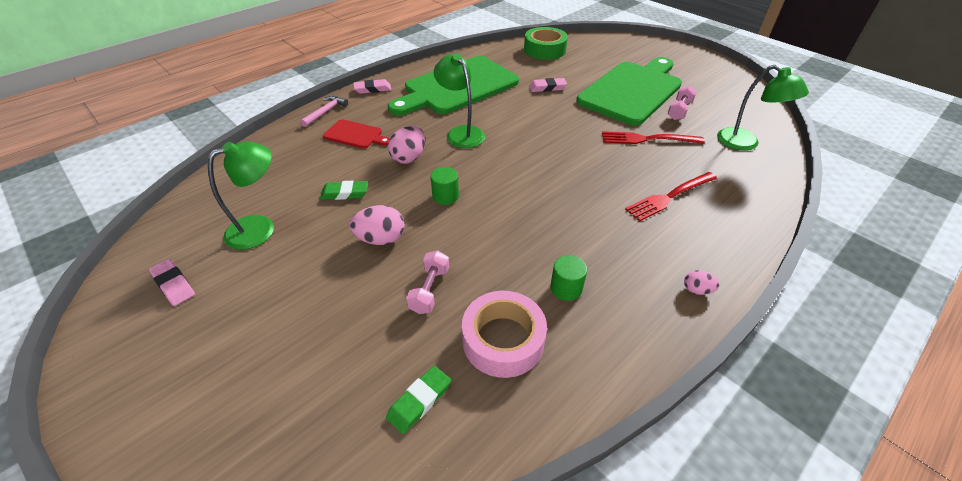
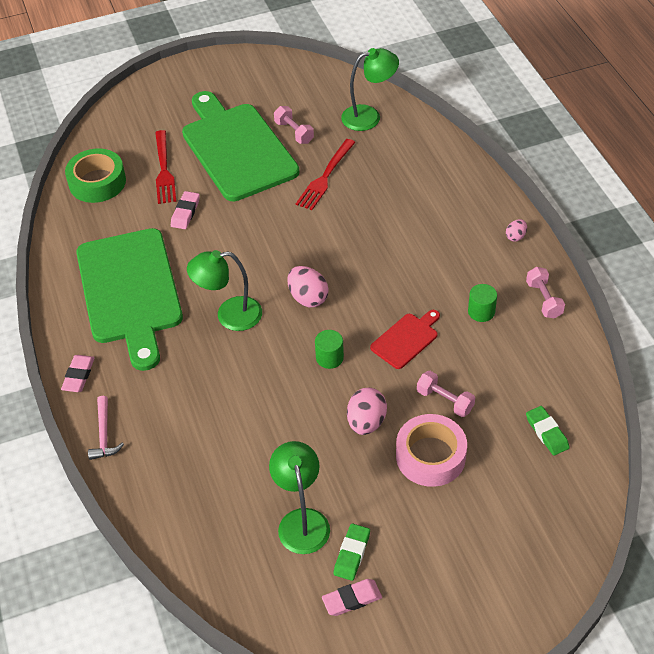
camera: 65 degrees left, 5 degrees up
(325, 112) = (104, 434): pink hammer -> pink hammer turned 150 degrees counterclockwise
(344, 193) = (281, 440): green eraser -> green eraser (352, 554)
(355, 135) = (176, 412): red cutting board -> red cutting board (406, 339)
(409, 158) = (249, 372): pink egg -> pink egg (308, 298)
(503, 340) = (514, 368): pink tape -> pink tape (430, 456)
(623, 343) = (544, 300): none -> pink dumbbell
(669, 197) = (411, 201): red fork -> red fork (164, 170)

